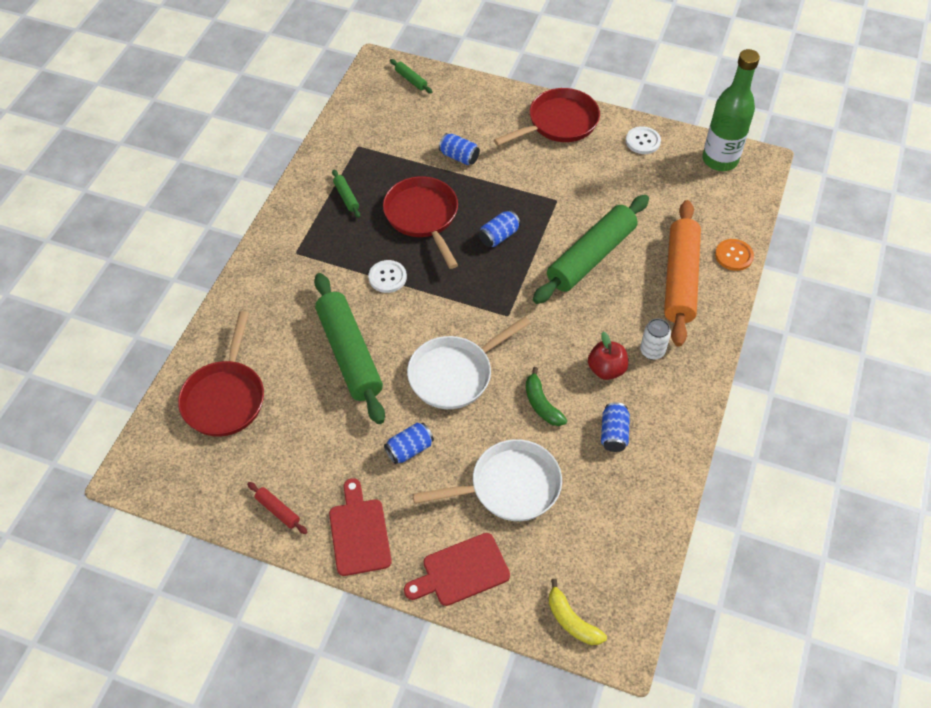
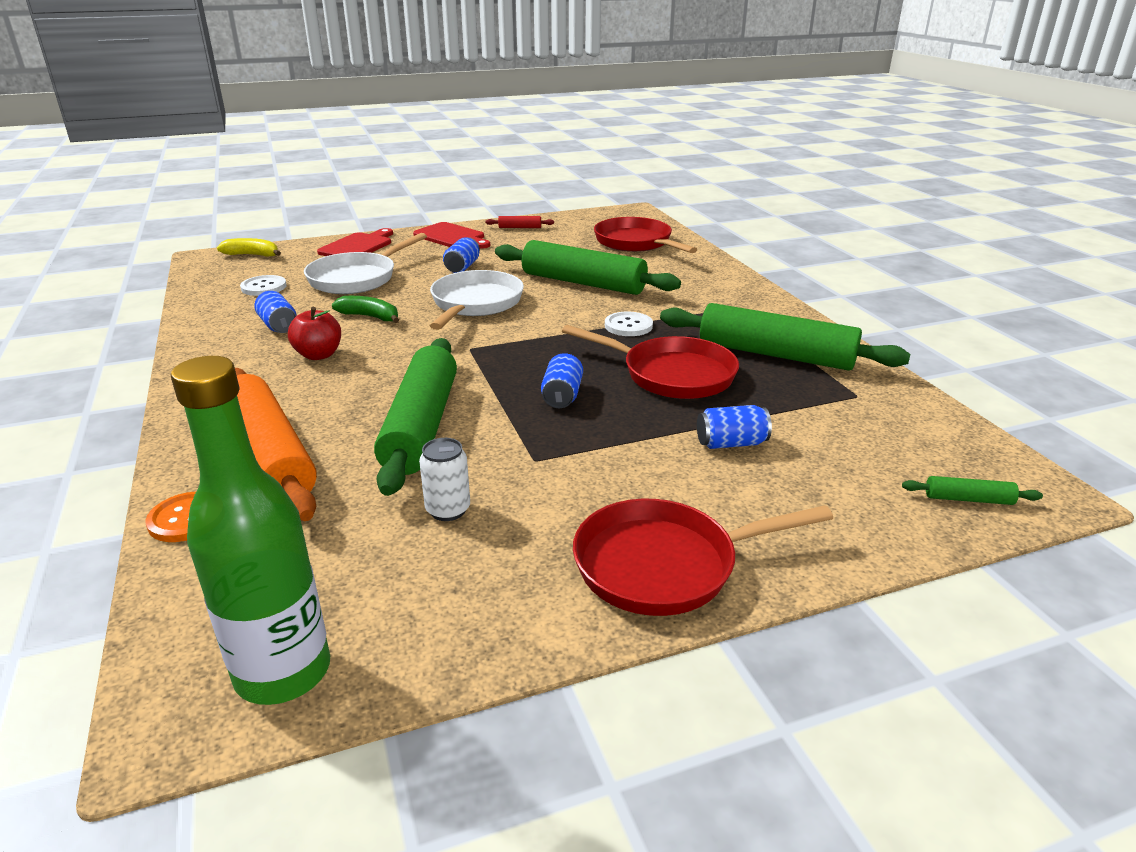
camera: 140 degrees right, 25 degrees down
(346, 197) = (775, 355): green rolling pin -> green rolling pin, size x2.49
(559, 123) = (664, 565): red pan -> red pan turned 60 degrees clockwise
(643, 141) = (480, 619): white button -> white button (264, 287)
(652, 351) = (270, 384): white can -> white can (448, 510)

